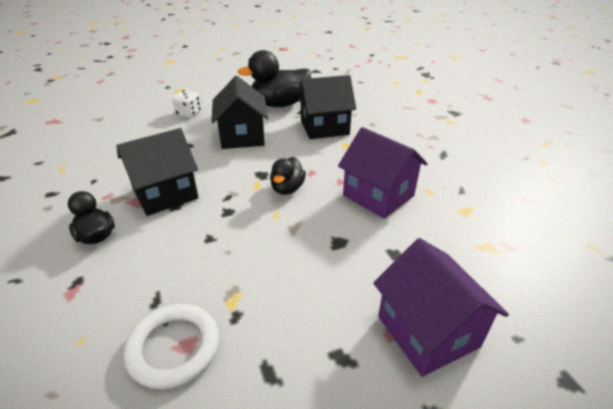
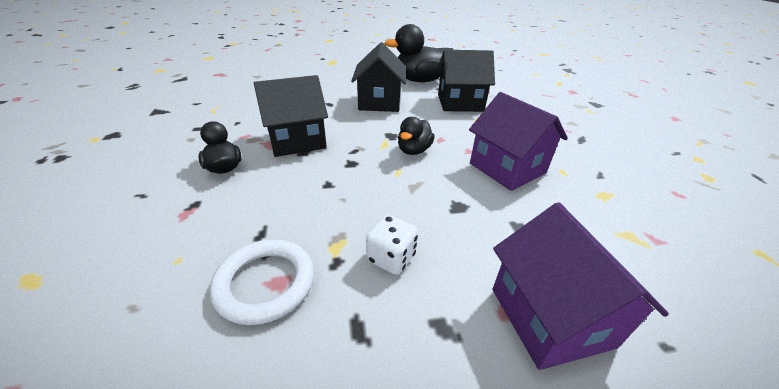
camera: 10 degrees right, 0 degrees up
(188, 113) = (335, 79): white dice -> white dice (391, 258)

